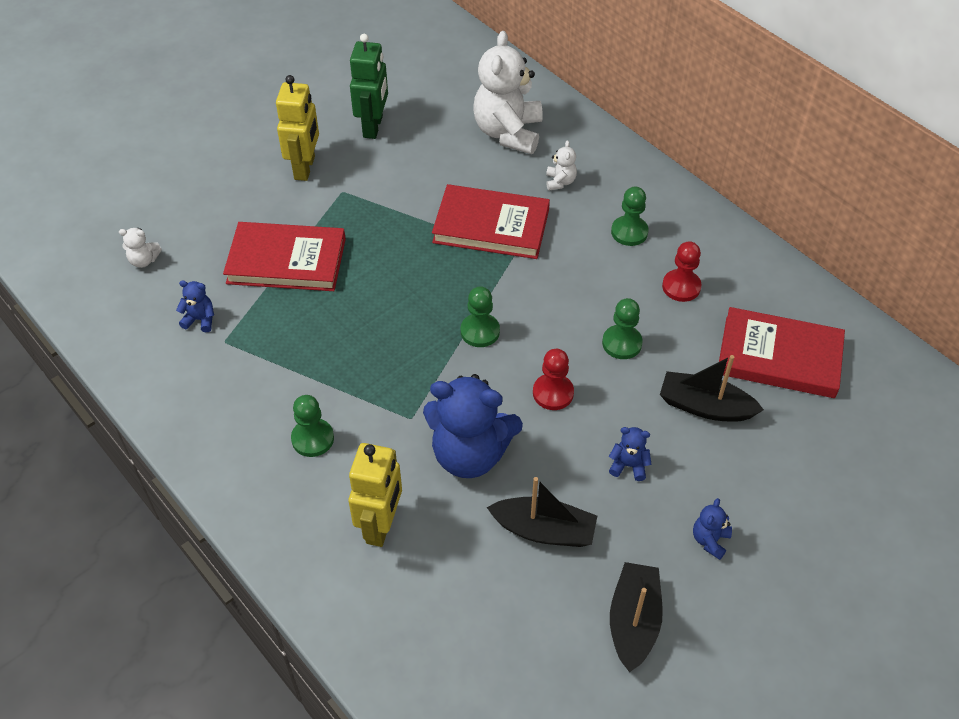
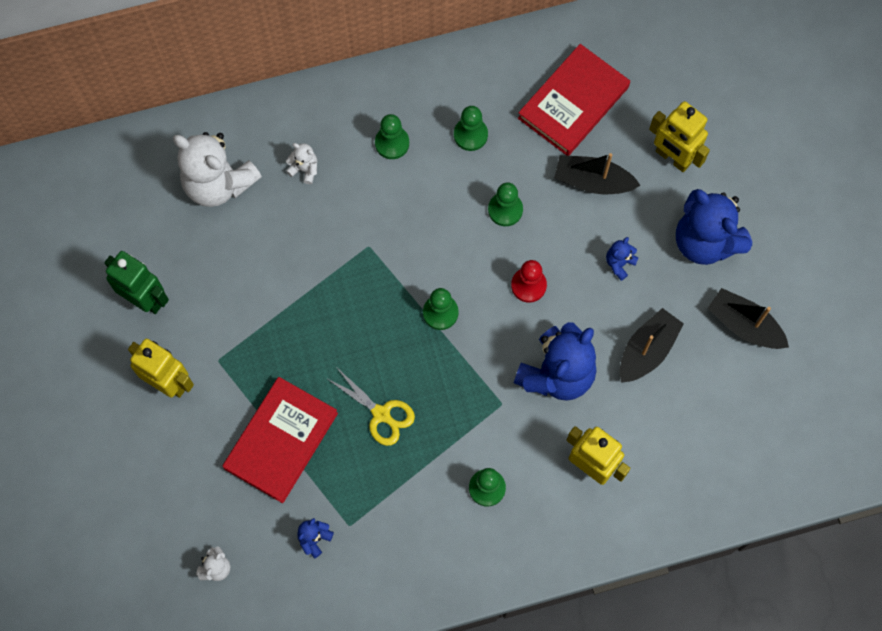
camera: 65 degrees left, 20 degrees up
(349, 324) = (381, 414): none -> yellow scissors
(491, 226) = (327, 251): red book -> none
(681, 287) = (470, 135): red pawn -> green pawn
(705, 406) = (593, 181): black boat -> black boat turned 60 degrees clockwise
(710, 540) = (705, 241): blue teddy bear -> blue teddy bear, size x2.35
(785, 470) = (672, 158): none -> yellow robot

